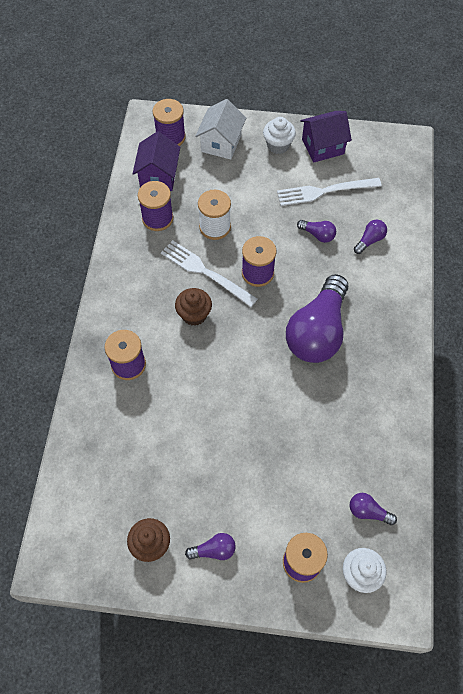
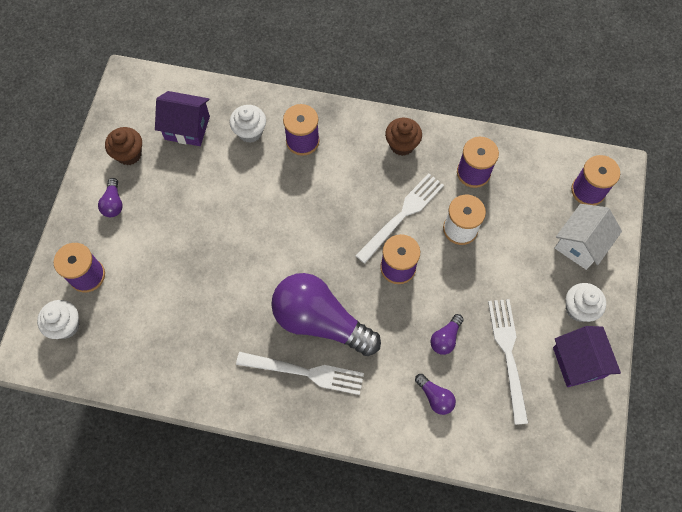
camera: 95 degrees right, 5 degrees up
(119, 417) = (250, 132): none -> white cupcake
(158, 176) = (531, 176): purple house -> purple house (187, 128)
(194, 315) = (352, 201): brown cupcake -> brown cupcake (402, 145)
(221, 143) = (580, 244): white house -> white house turned 75 degrees counterclockwise
(367, 338) = (306, 372): none -> white fork
(368, 511) = (120, 342): purple light bulb -> none

